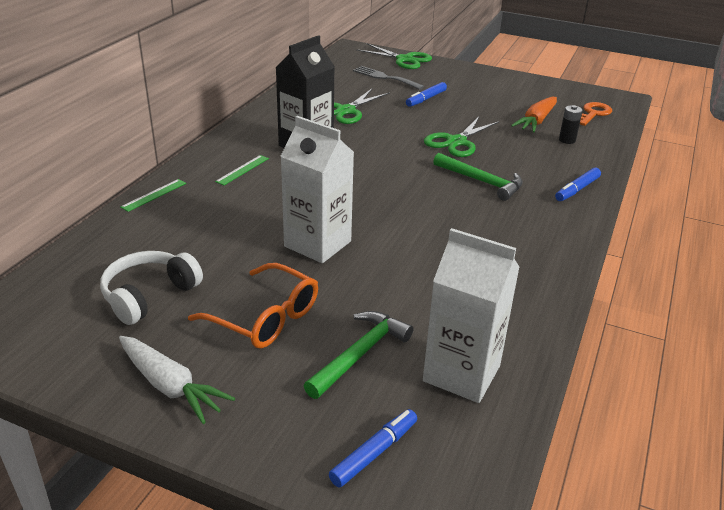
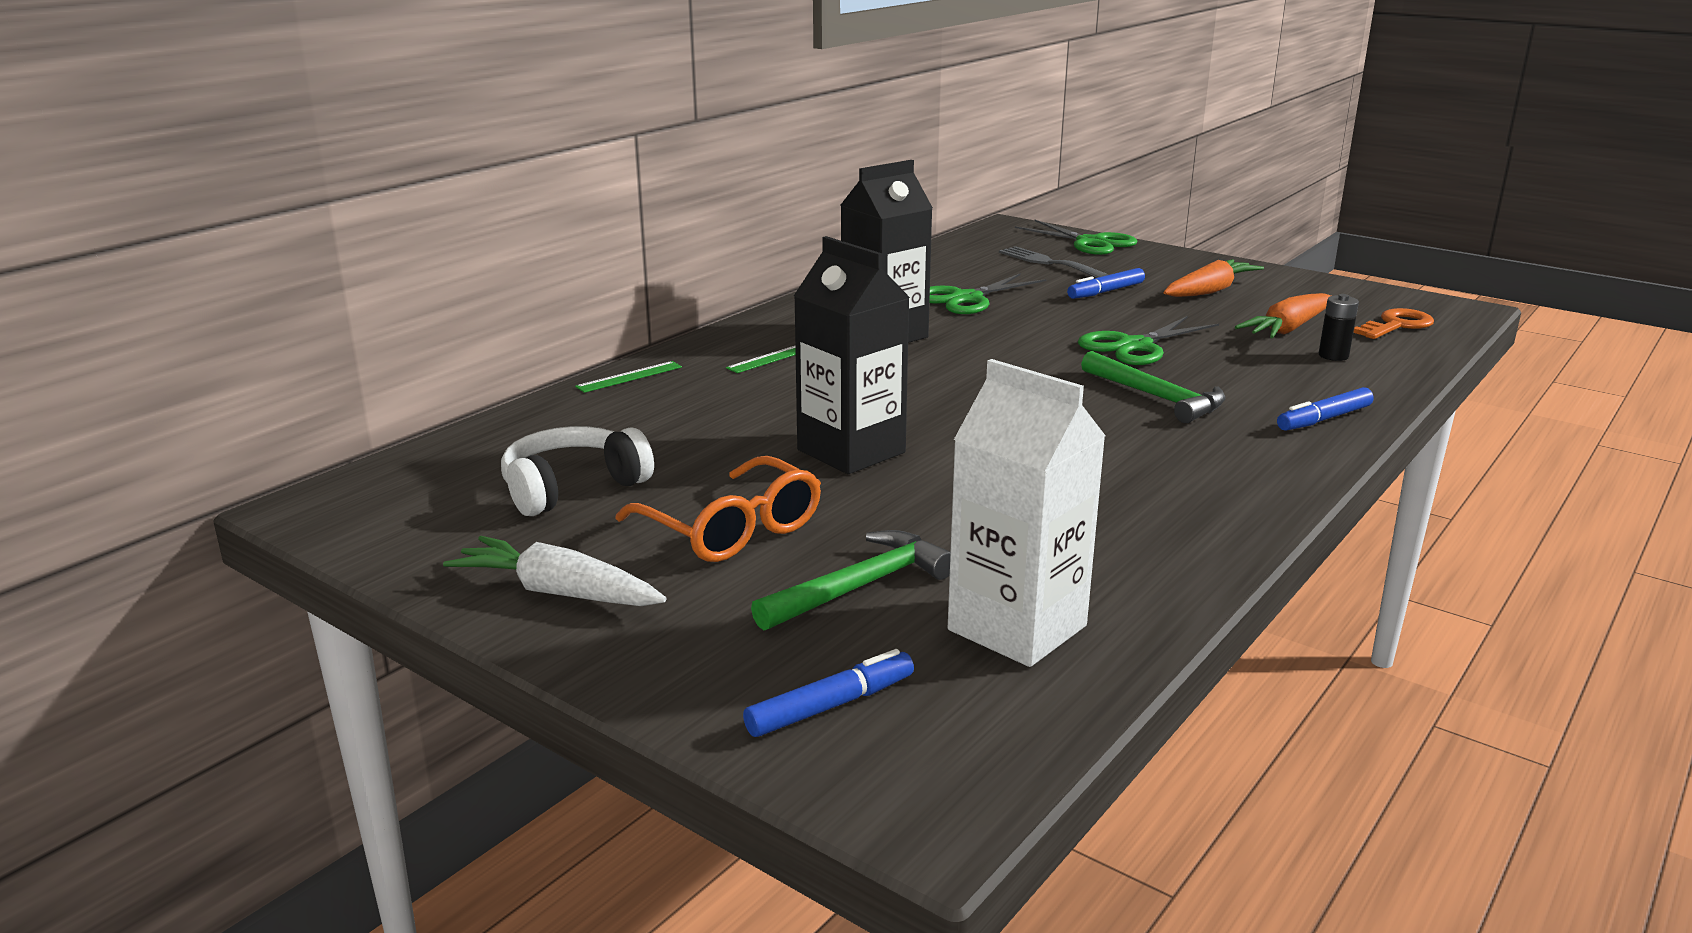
camera: 15 degrees right, 10 degrees down
(170, 386) = (557, 592): white carrot -> white carrot turned 150 degrees clockwise
(317, 244) = (851, 451): white carton -> black carton
(484, 94) = (1210, 291): none -> orange carrot

